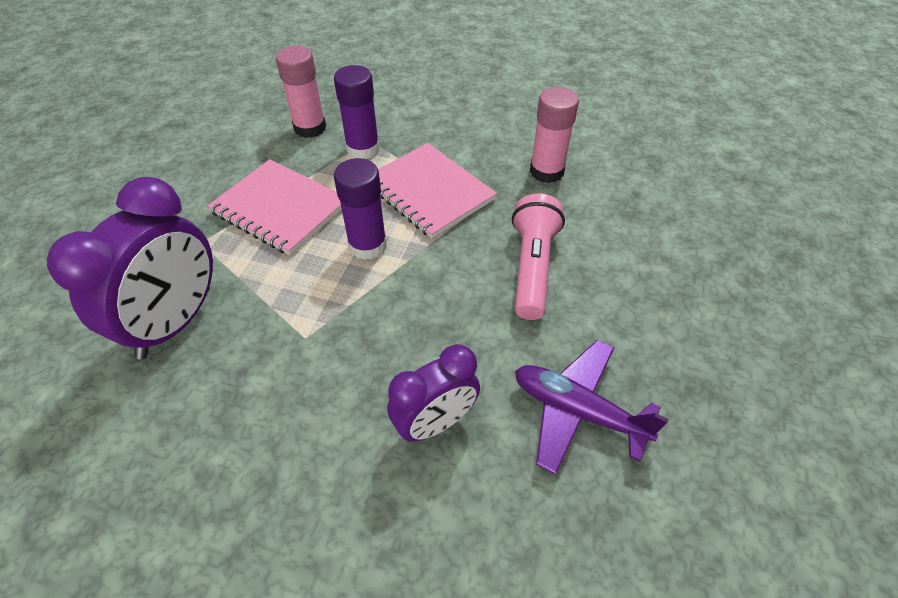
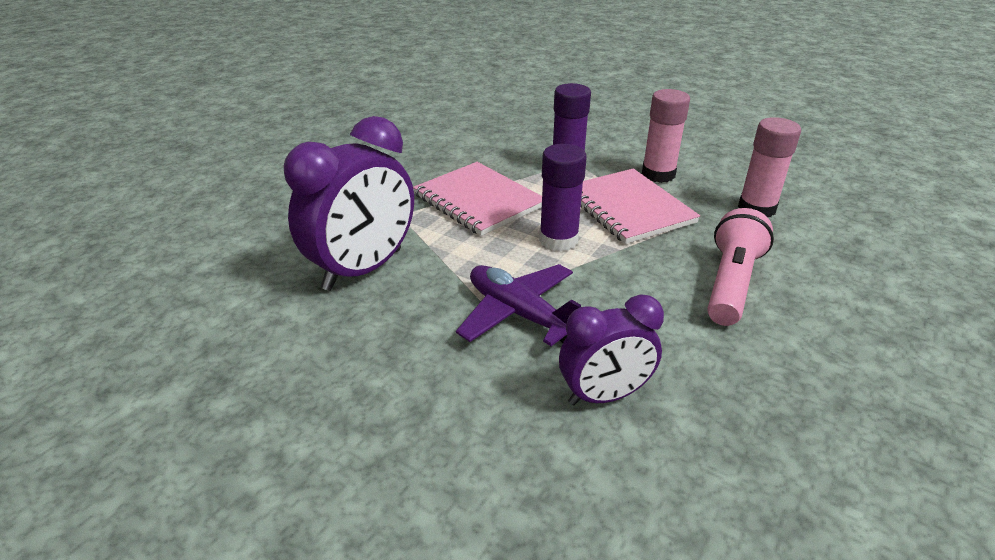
camera: 15 degrees right, 15 degrees down
(310, 128) = (519, 146): pink glue stick -> pink glue stick (658, 174)
(577, 411) = (769, 416): purple plane -> purple plane (519, 314)

